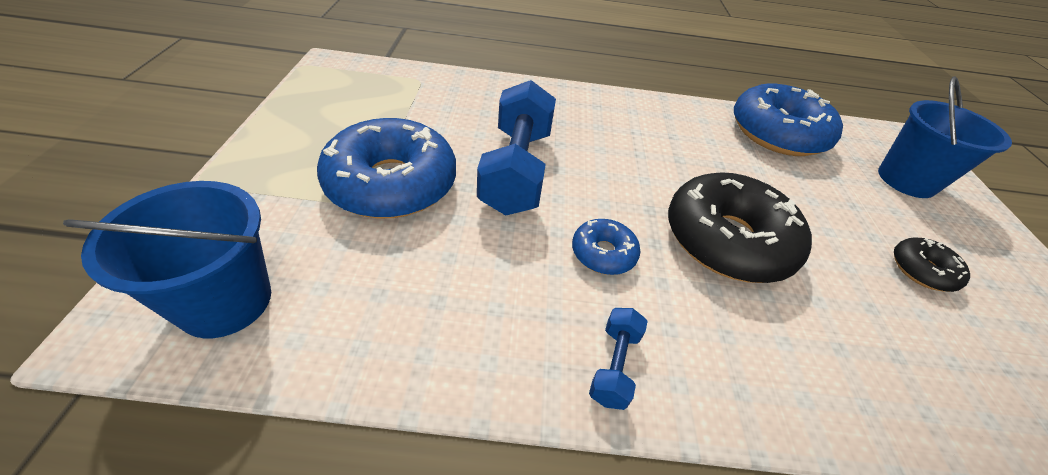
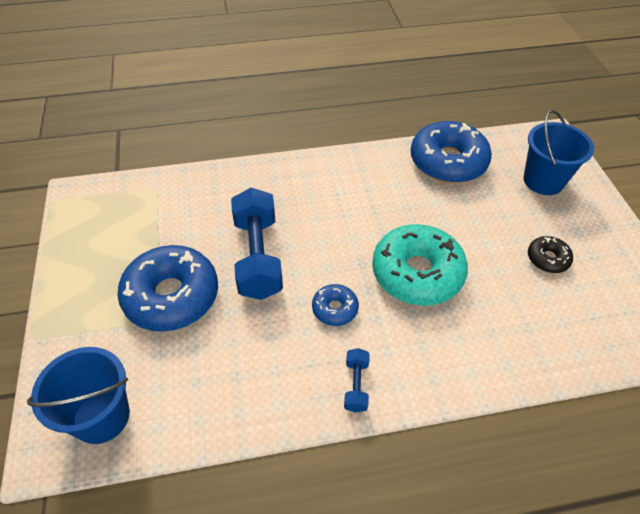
camera: 10 degrees left, 5 degrees up
(727, 240) = (417, 273): black donut -> turquoise donut

